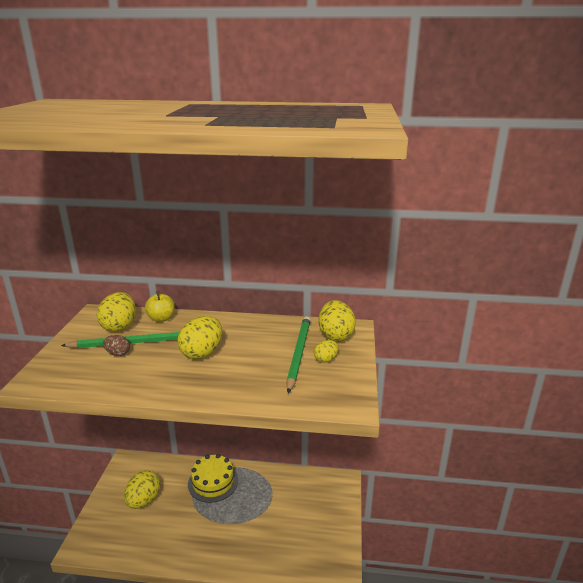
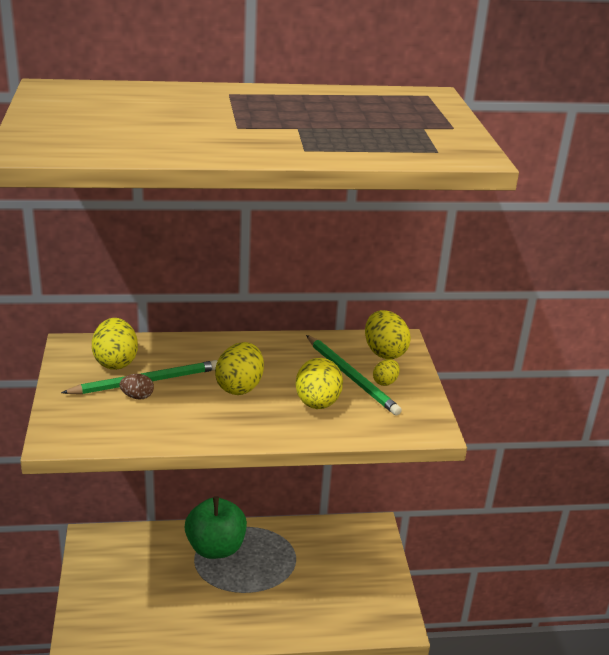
camera: 15 degrees left, 5 degrees up
(144, 501) = (135, 581): yellow egg -> yellow egg (317, 403)
(161, 318) = (162, 347): yellow apple -> none
(213, 482) = (215, 548): yellow cake -> green apple
(298, 353) = (351, 377): green pencil -> green pencil turned 150 degrees clockwise

